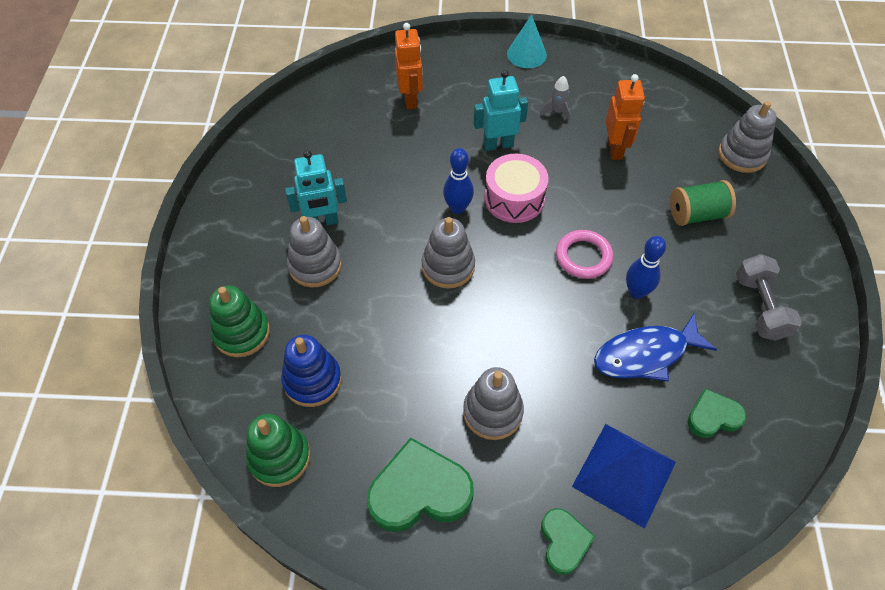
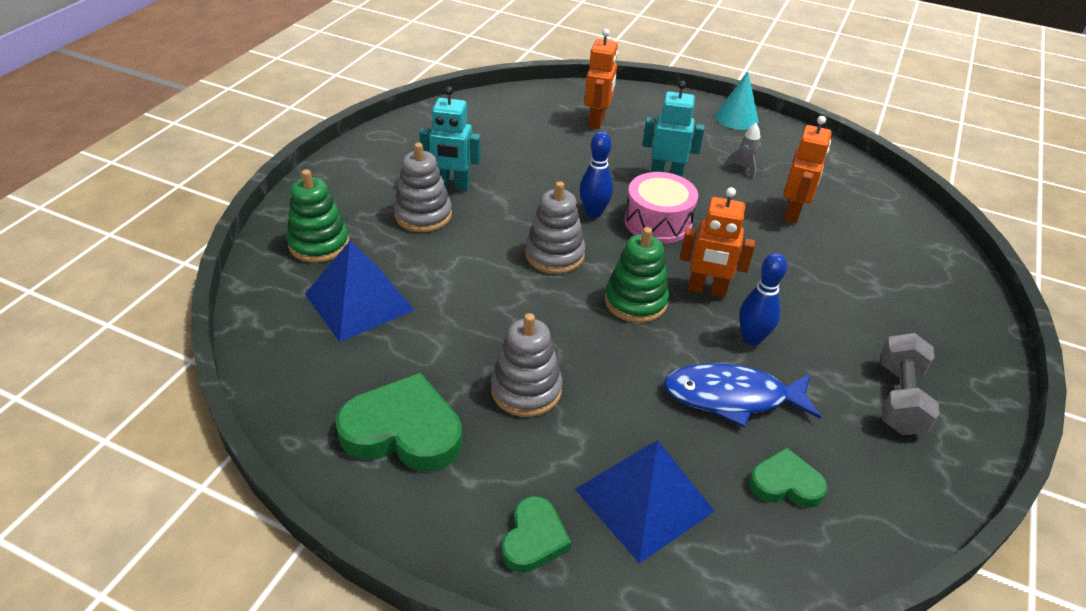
camera: 20 degrees right, 15 degrees down
(279, 457) = (284, 351): green stacking toy -> green stacking toy (635, 301)
(312, 380) = (359, 301): blue stacking toy -> blue pyramid
(583, 257) = (707, 290): pink ring -> orange robot
(696, 214) = (860, 293): green spool -> none
(742, 155) = (942, 258): grey stacking toy -> none

